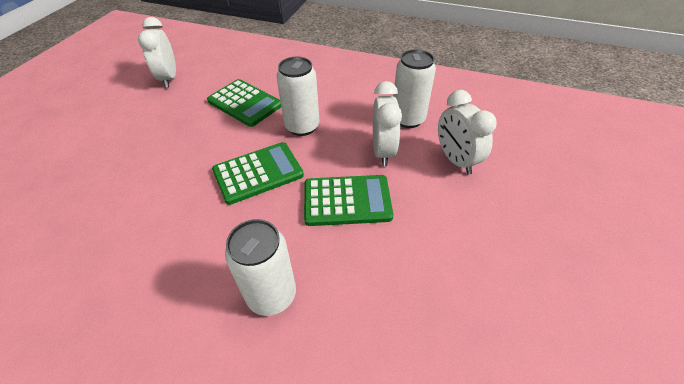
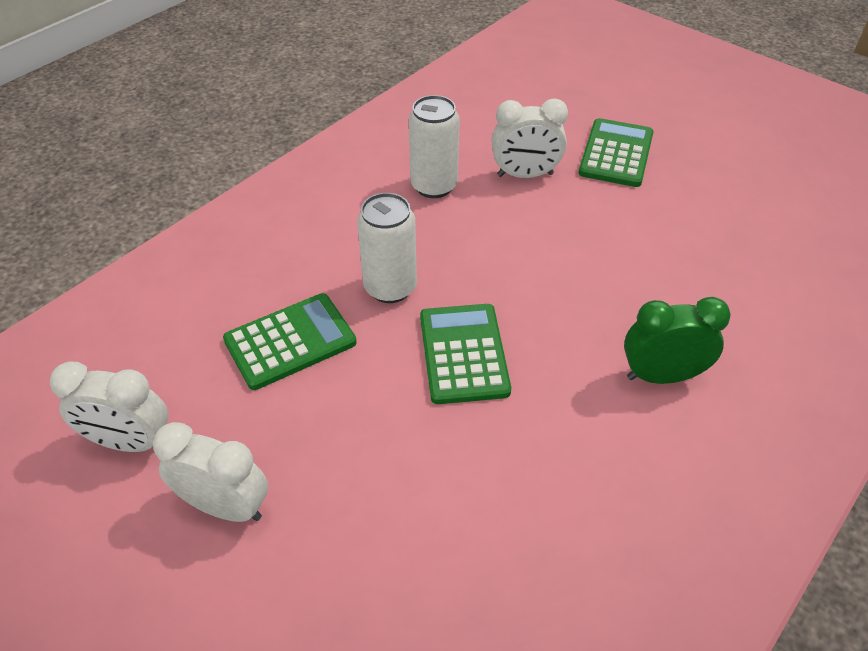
camera: 70 degrees left, 0 degrees up
(271, 295) = (661, 375): white can -> green clock
(347, 200) = (550, 280): green calculator -> green calculator (616, 153)
(383, 151) = (482, 226): white clock -> white clock (225, 506)

